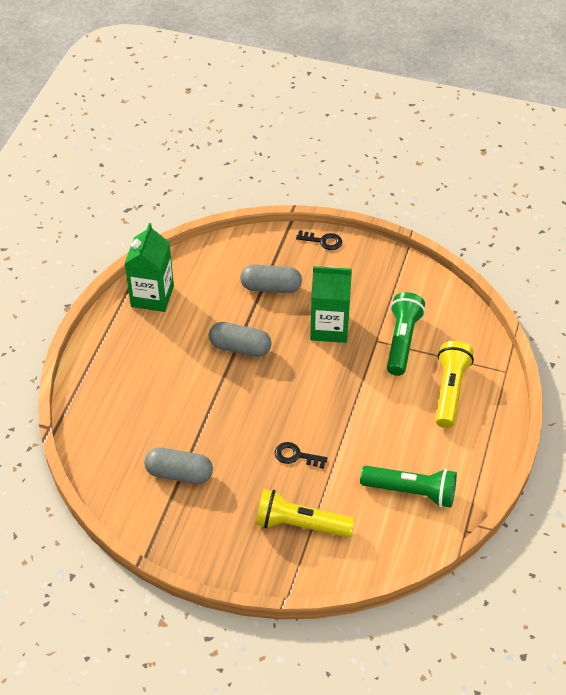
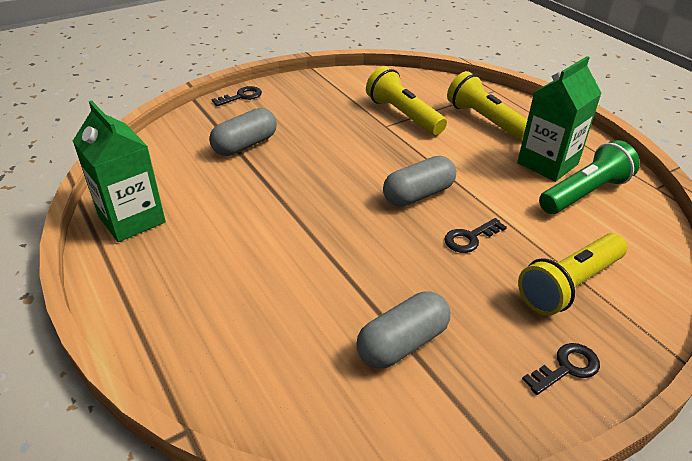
camera: 50 degrees left, 10 degrees down
(229, 551) = (566, 368): none -> black key
(240, 348) = (286, 199): grey capsule -> grey capsule (418, 195)
(329, 328) = (338, 140): green carton -> green carton (547, 164)
(402, 341) = (403, 115): green flashlight -> yellow flashlight

